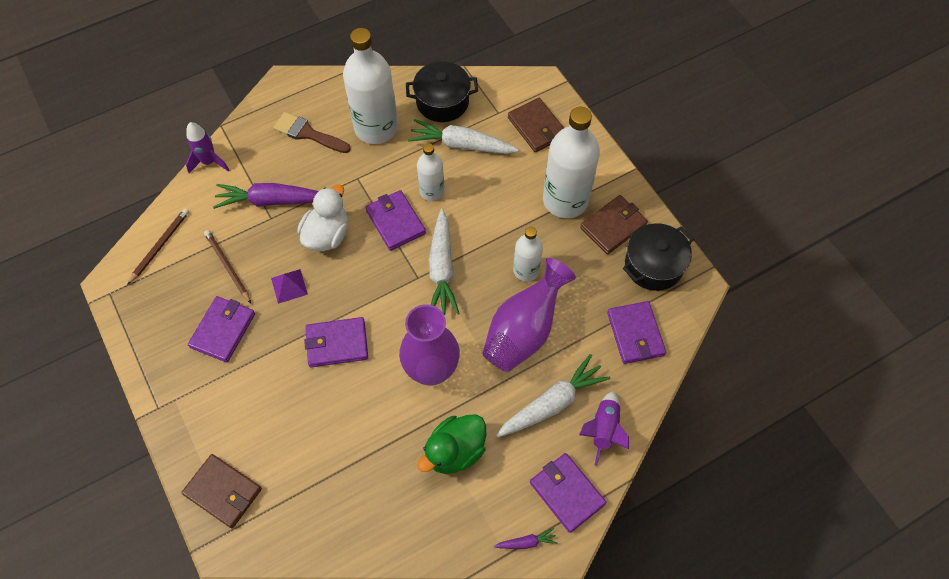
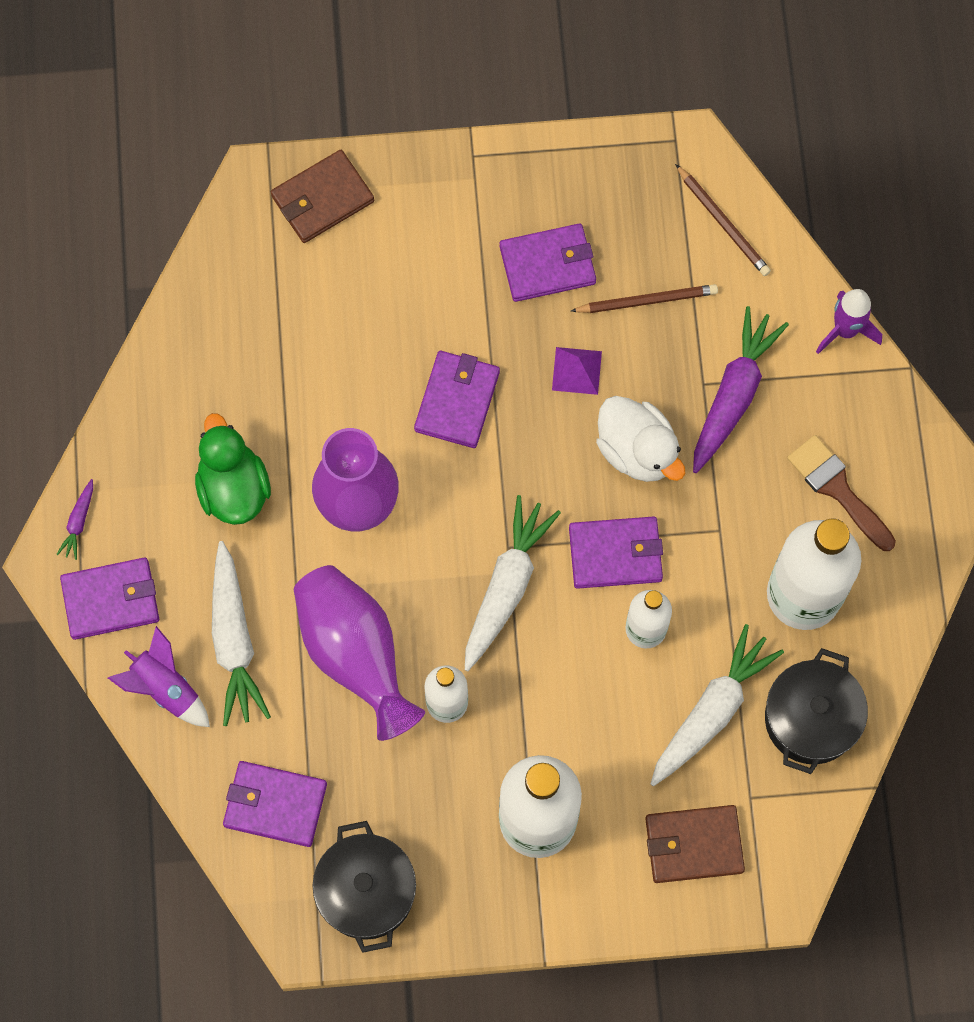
camera: 115 degrees right, 10 degrees up
(223, 330) = (548, 265): purple wallet -> purple wallet turned 60 degrees counterclockwise
(308, 133) = (837, 489): brown brush -> brown brush turned 90 degrees counterclockwise
(442, 268) = (506, 586): white carrot -> white carrot turned 90 degrees clockwise
(613, 226) = (459, 868): brown wallet -> none

